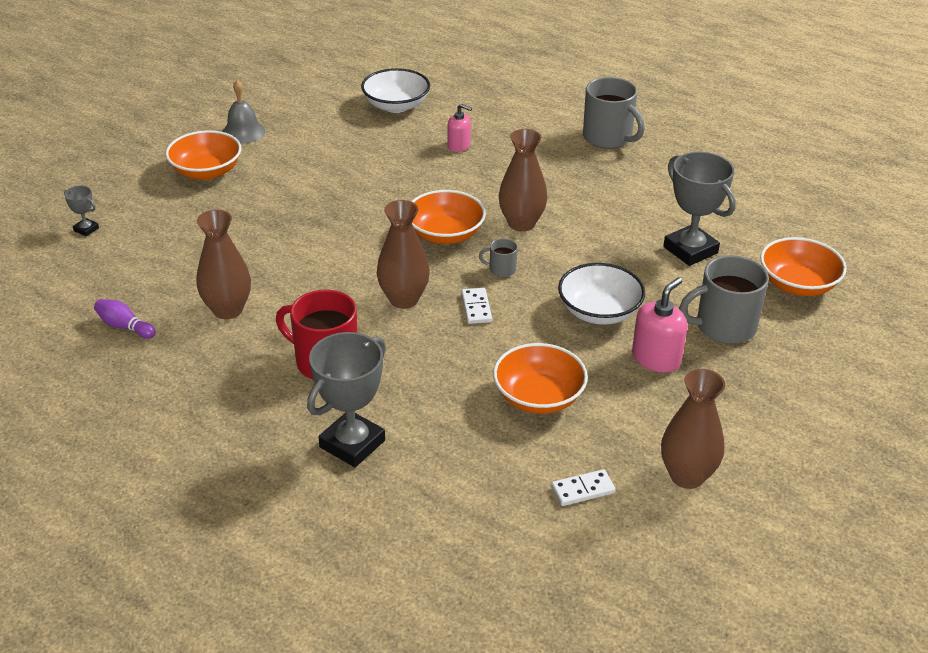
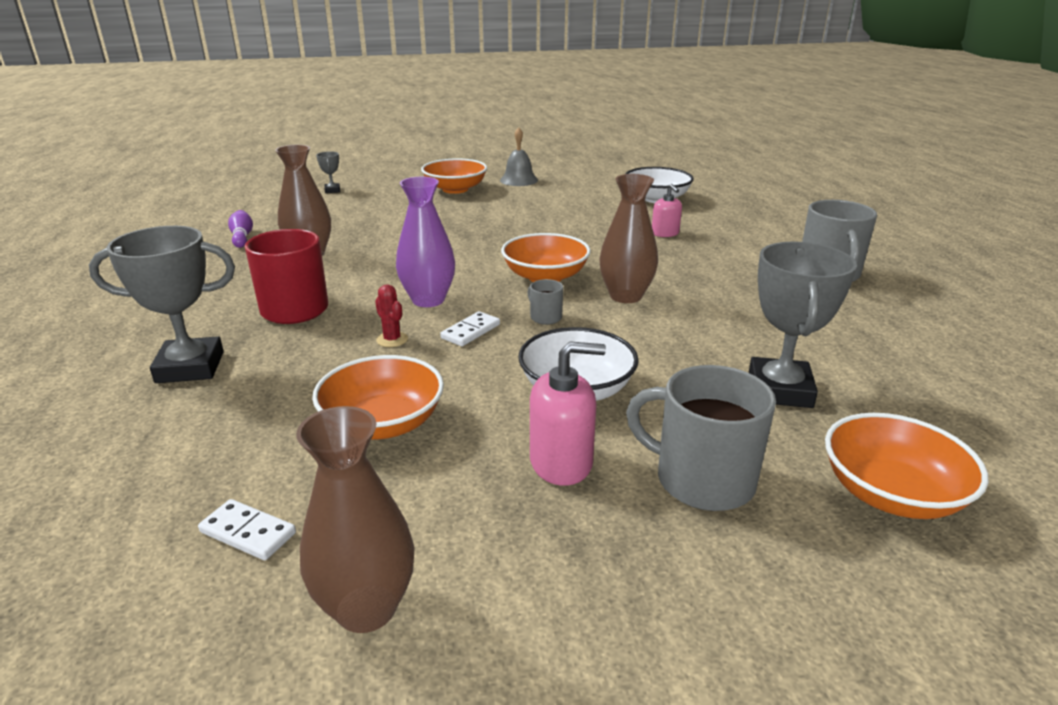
camera: 45 degrees right, 10 degrees down
(404, 299) = (428, 300): brown vase -> purple vase
(440, 343) = (392, 340): none -> red cactus

